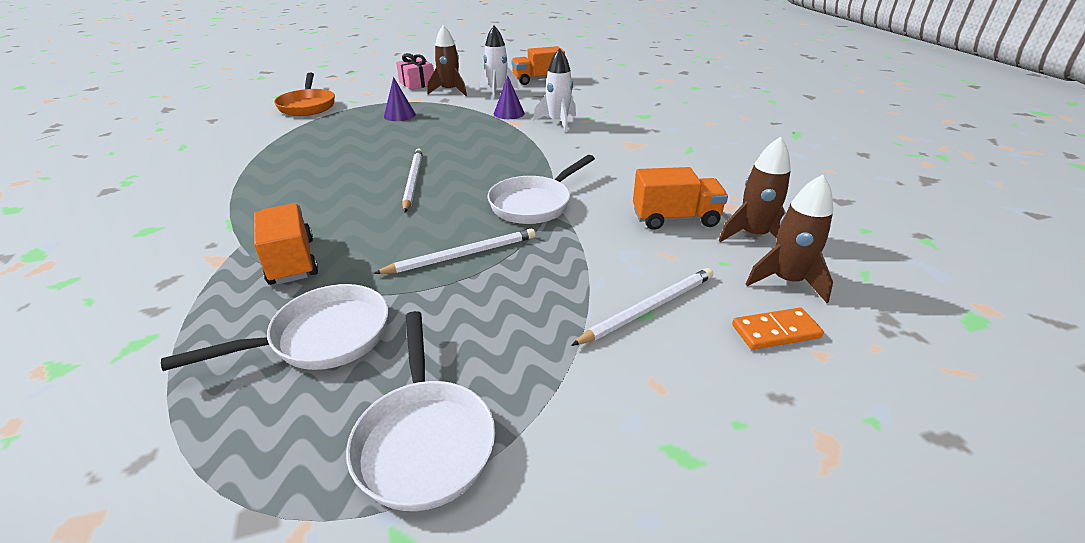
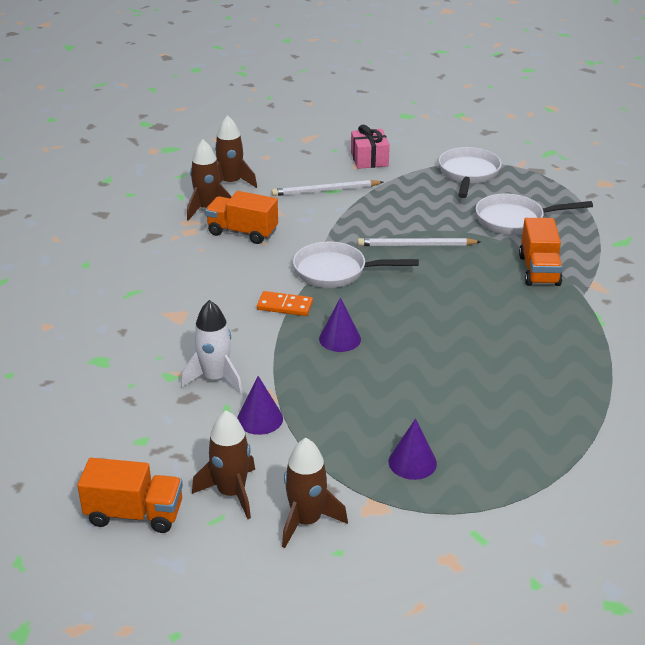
camera: 155 degrees left, 0 degrees up
(308, 106) = (554, 542): orange pan -> none
(413, 181) = (430, 326): white pencil -> none
(417, 83) = (351, 575): pink gift -> pink gift (369, 159)
(488, 157) = (340, 339): none -> purple cone
(497, 91) = (231, 493): white rocket -> brown rocket
(534, 204) = (336, 272): white pan -> white pan turned 150 degrees counterclockwise
(775, 331) = (273, 168): orange domino -> orange domino (284, 306)

